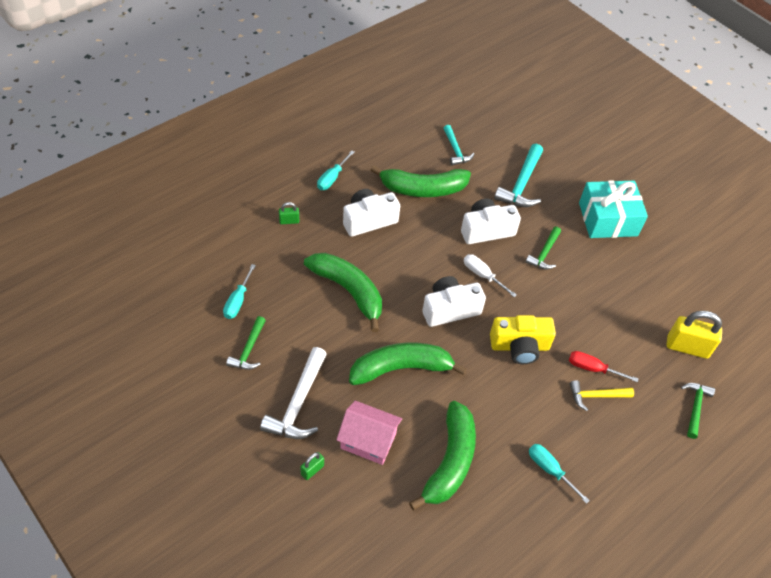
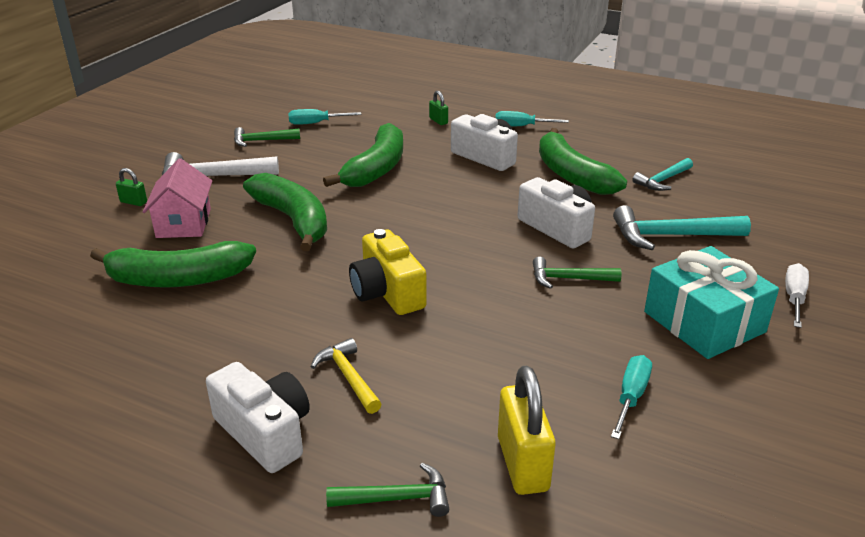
camera: 70 degrees right, 20 degrees down
(450, 309) = (404, 231): white camera -> white camera (265, 432)
(483, 275) = (479, 241): white screwdriver -> white screwdriver (794, 298)
(550, 470) = (196, 359): turquoise screwdriver -> turquoise screwdriver (631, 397)
(593, 369) = (396, 364): red screwdriver -> none

